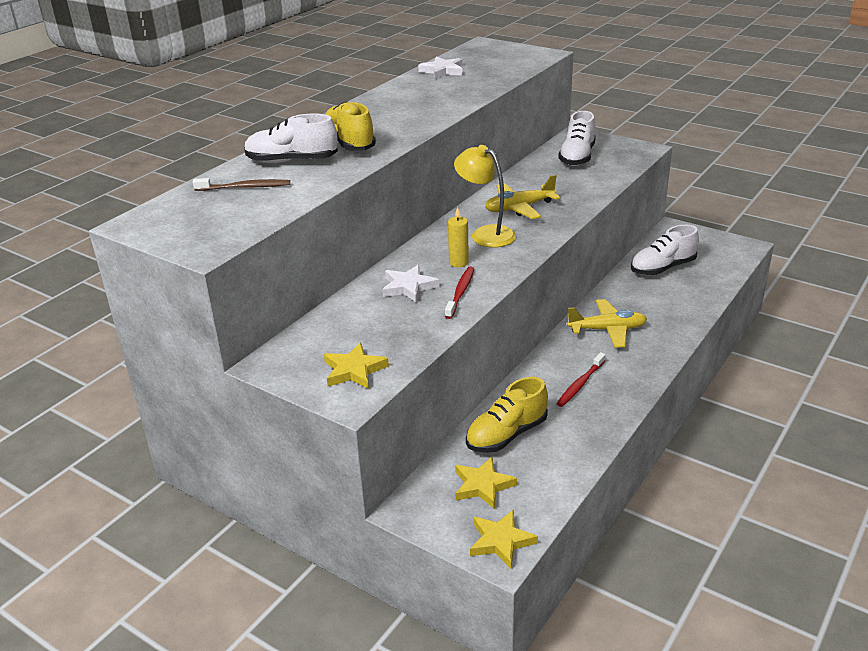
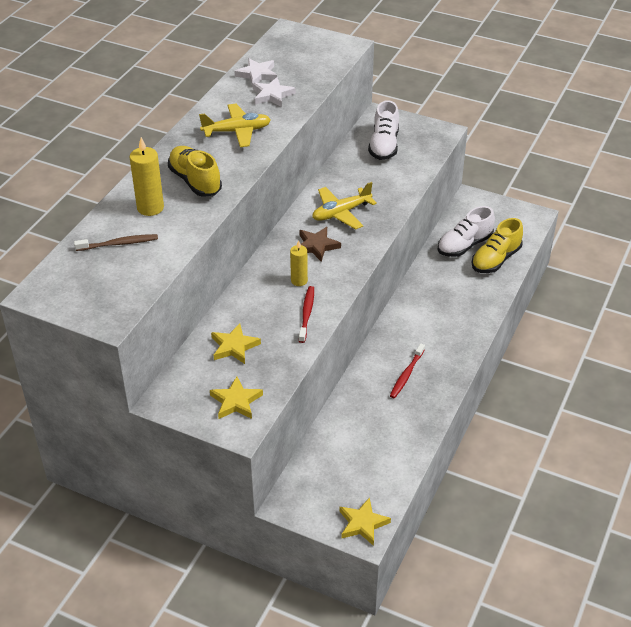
camera: 10 degrees left, 10 degrees up
(292, 161) = (150, 208): white shoe -> yellow candle
(408, 287) = (262, 311): white star -> white star (272, 95)
(483, 485) = (341, 477): yellow star -> yellow star (234, 346)
(485, 234) = (316, 246): yellow lamp -> brown star
(506, 435) = (353, 429): yellow shoe -> yellow shoe (495, 259)
(607, 330) = (423, 317): yellow plane -> yellow plane (237, 131)

